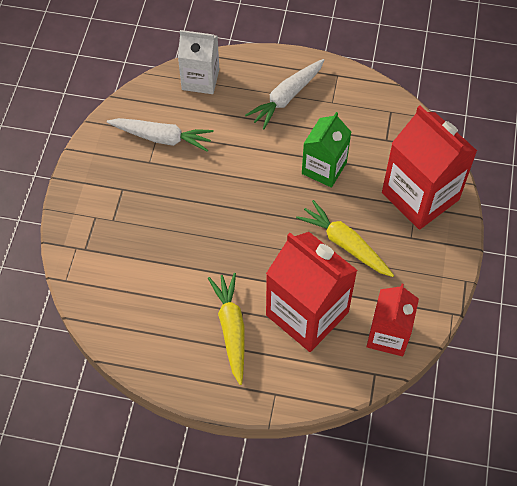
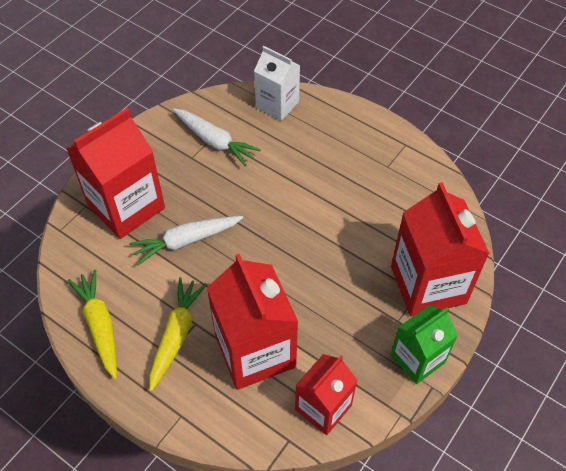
camera: 25 degrees right, 5 degrees down
(116, 233) = (126, 206): none -> red carton
(286, 97) = (346, 147): white carrot -> white carrot (186, 241)
(324, 168) = (347, 222): green carton -> green carton (417, 358)
(345, 244) = (328, 300): yellow carrot -> yellow carrot (100, 326)

